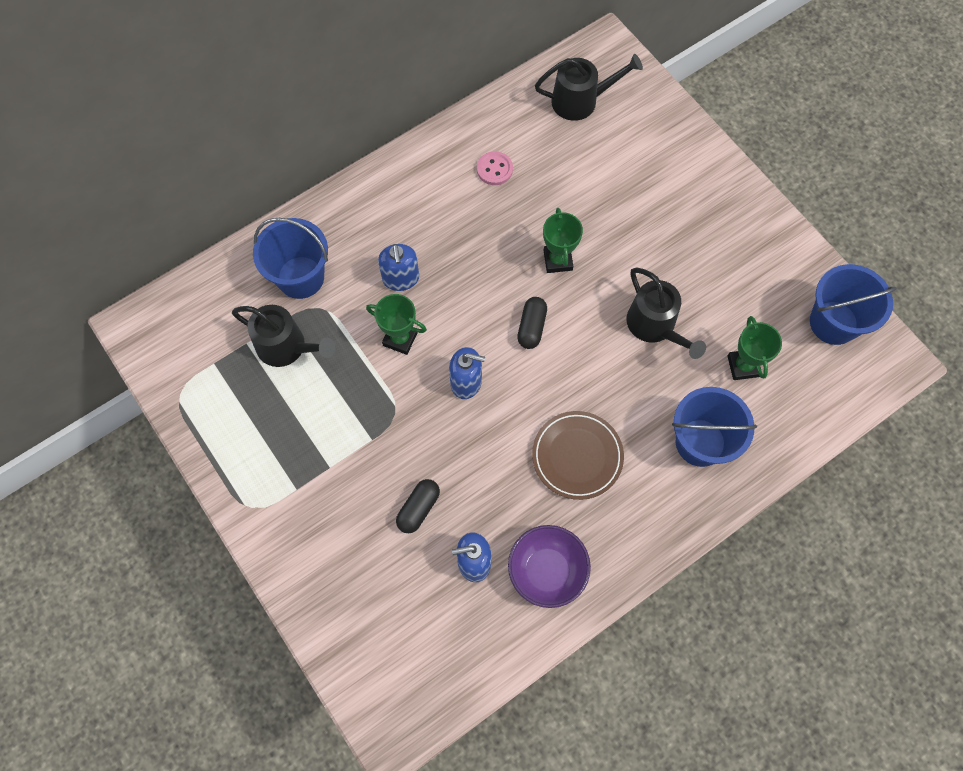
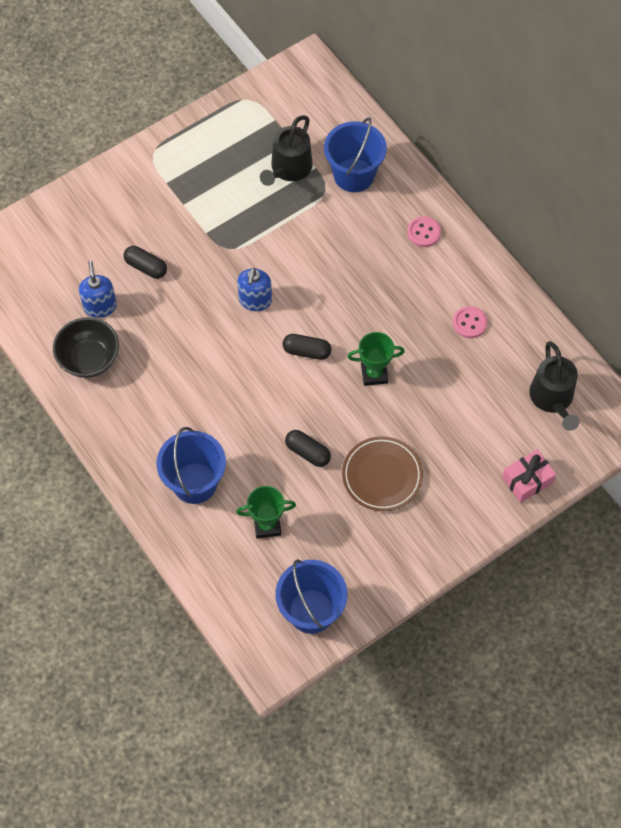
camera: 90 degrees right, 5 degrees down
(381, 208) = (423, 232): none -> pink button
(400, 339) = (296, 250): green trophy -> none
(401, 278) = (353, 249): blue soap dispenser -> none
(547, 571) = (89, 359): purple bowl -> black bowl
(577, 456) = (185, 384): brown plate -> brown plate (382, 476)
(655, 326) = (307, 452): black watering can -> black capsule
(671, 127) = (527, 480): none -> pink gift

